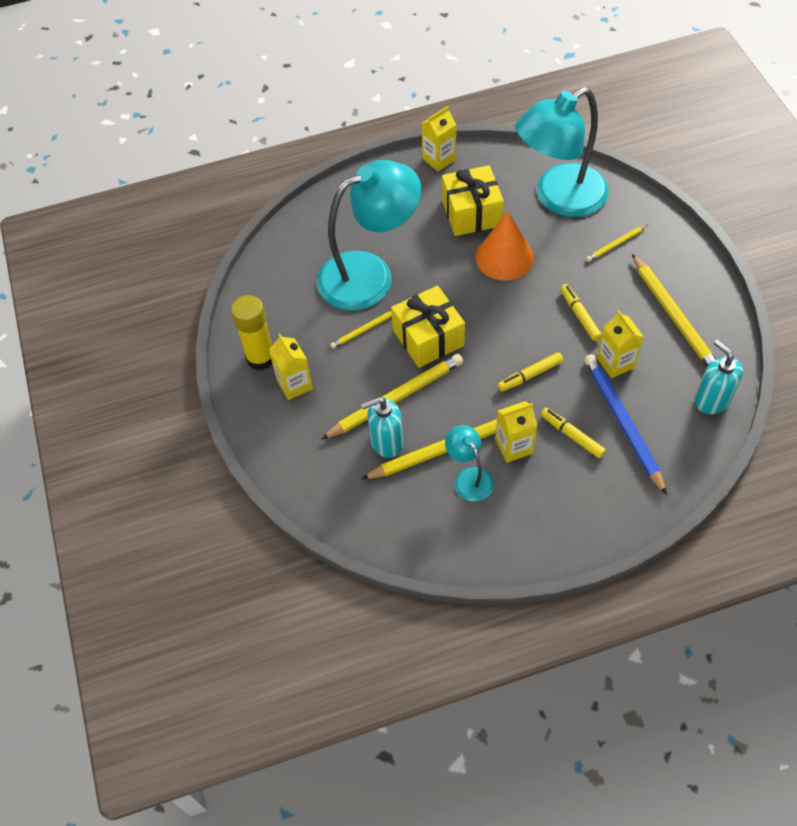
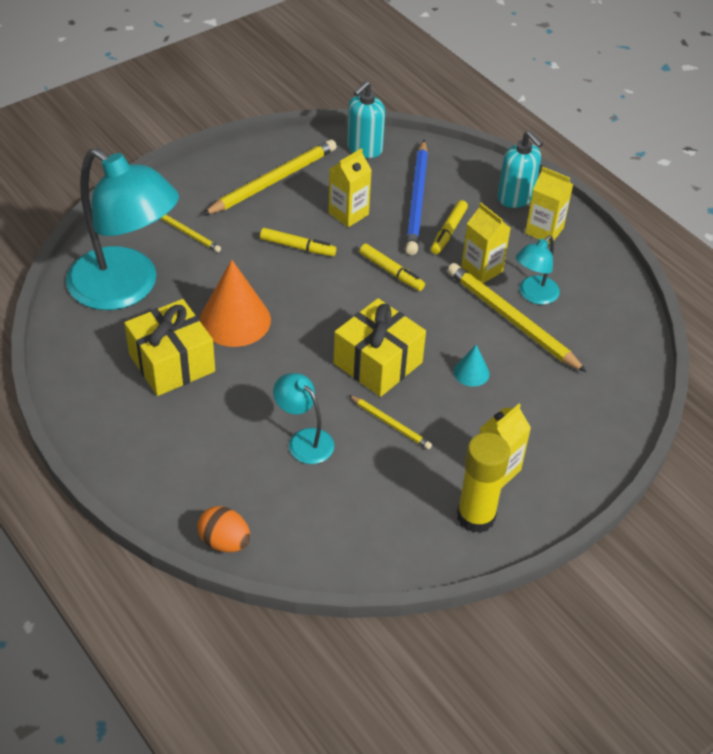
camera: 115 degrees left, 10 degrees down
(304, 216) = (225, 542): none -> orange egg
(370, 274) = (304, 440): turquoise lamp -> turquoise lamp, size x0.46
(386, 442) = (528, 367): turquoise soap dispenser -> turquoise soap dispenser (515, 198)
(395, 399) = (471, 372): yellow pencil -> turquoise cone
(439, 159) = (81, 415): yellow carton -> yellow carton (544, 231)
(579, 315) = (298, 247): yellow marker -> yellow marker turned 120 degrees counterclockwise
(623, 423) = (417, 200): blue pencil -> blue pencil turned 45 degrees counterclockwise

